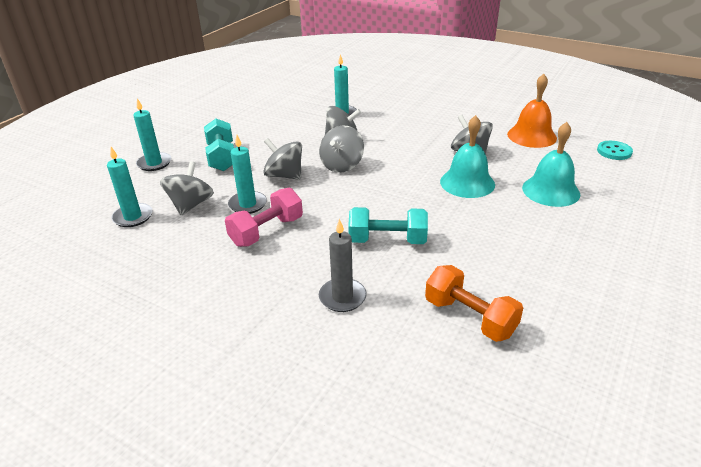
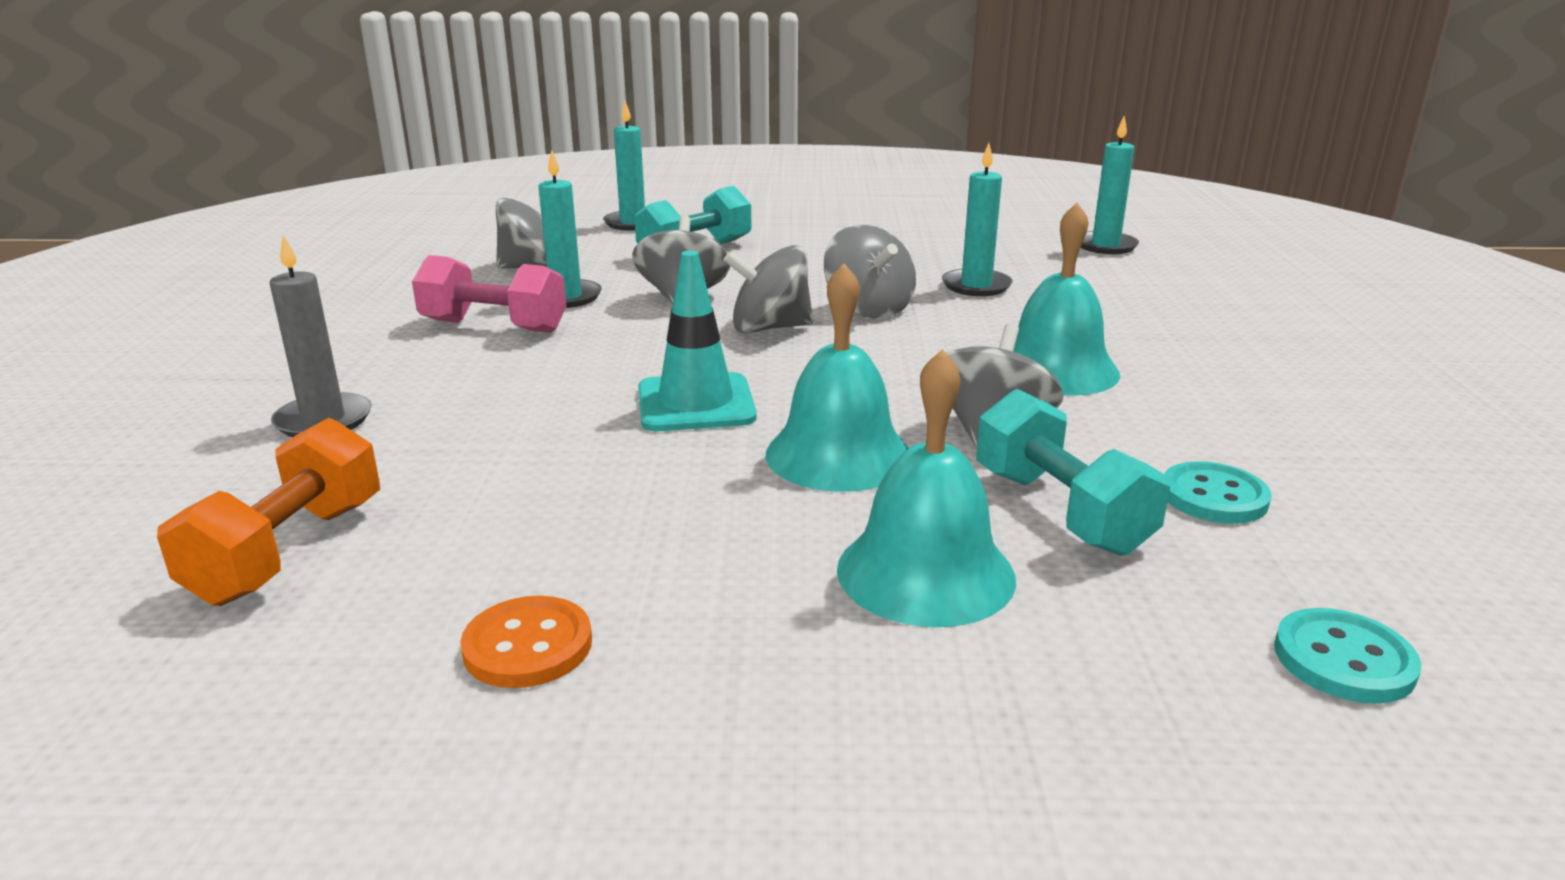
camera: 60 degrees right, 10 degrees down
(133, 217) = (478, 249): turquoise candle -> turquoise candle (1105, 246)
(387, 240) = (528, 420): turquoise dumbbell -> turquoise dumbbell (1060, 511)
(403, 199) = (696, 403): none -> turquoise traffic cone
(431, 126) = (1055, 369): none -> turquoise bell
(531, 136) = (1214, 496): orange bell -> turquoise button
(561, 270) = (528, 646): none -> orange button

